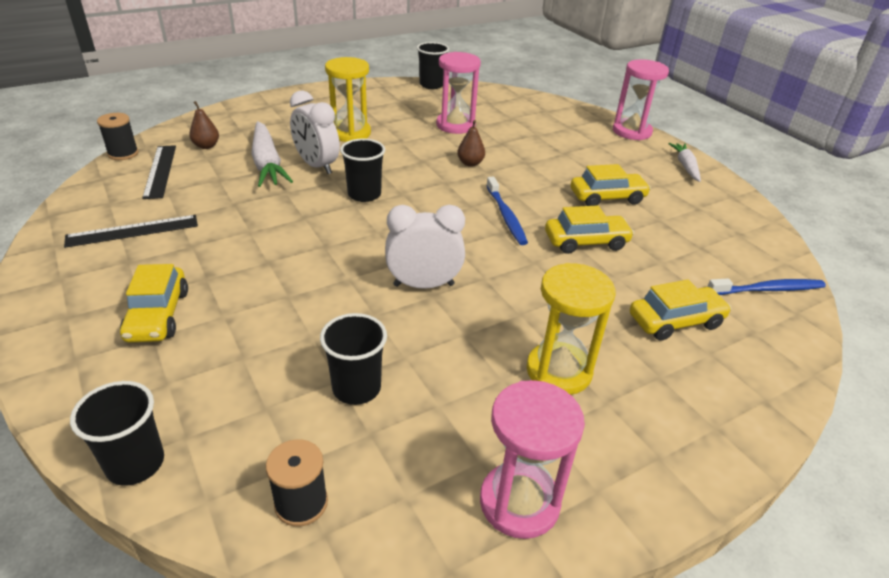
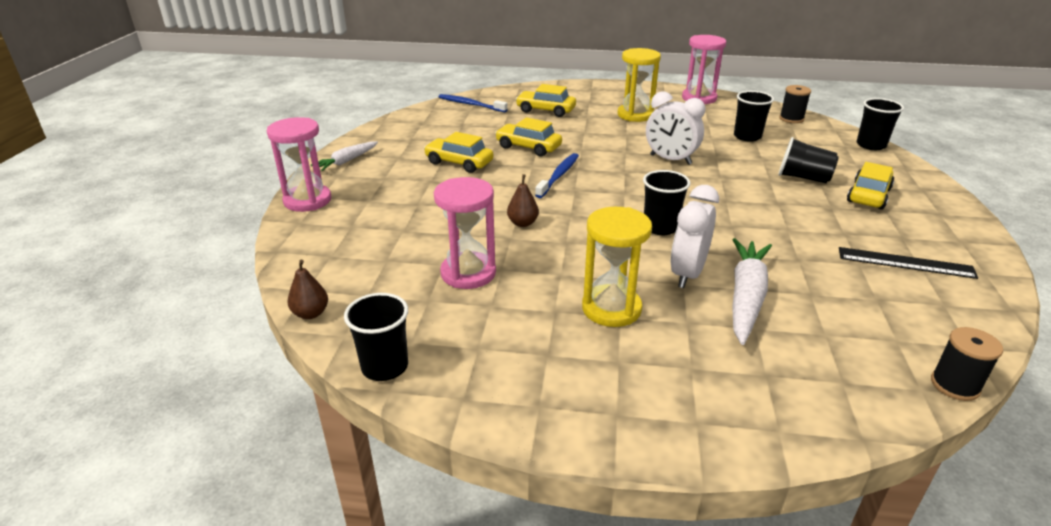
camera: 140 degrees left, 5 degrees down
(160, 171) = (889, 331): black ruler -> none
(206, 146) = (824, 356): brown pear -> brown pear (311, 313)
(246, 317) = (803, 178): none -> black cup
(317, 166) = (687, 274): white clock -> white clock turned 150 degrees counterclockwise

